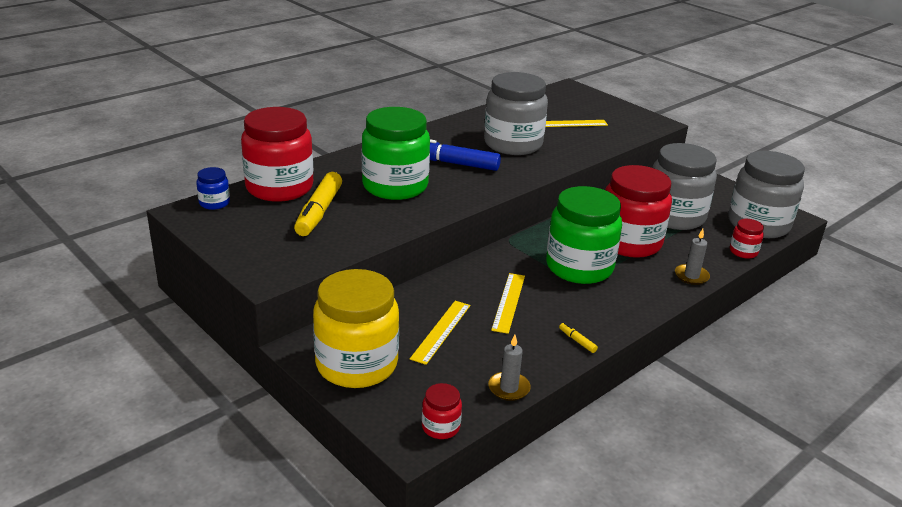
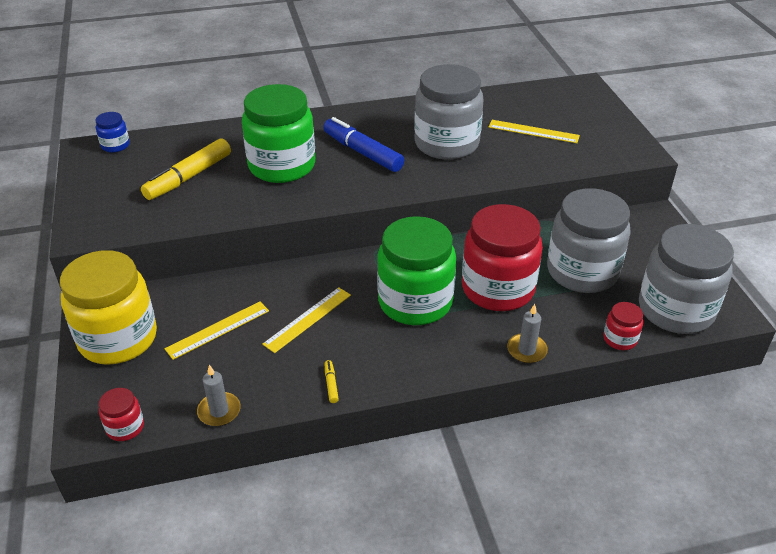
camera: 30 degrees right, 10 degrees up
(279, 188) = (181, 142): red jar -> none

